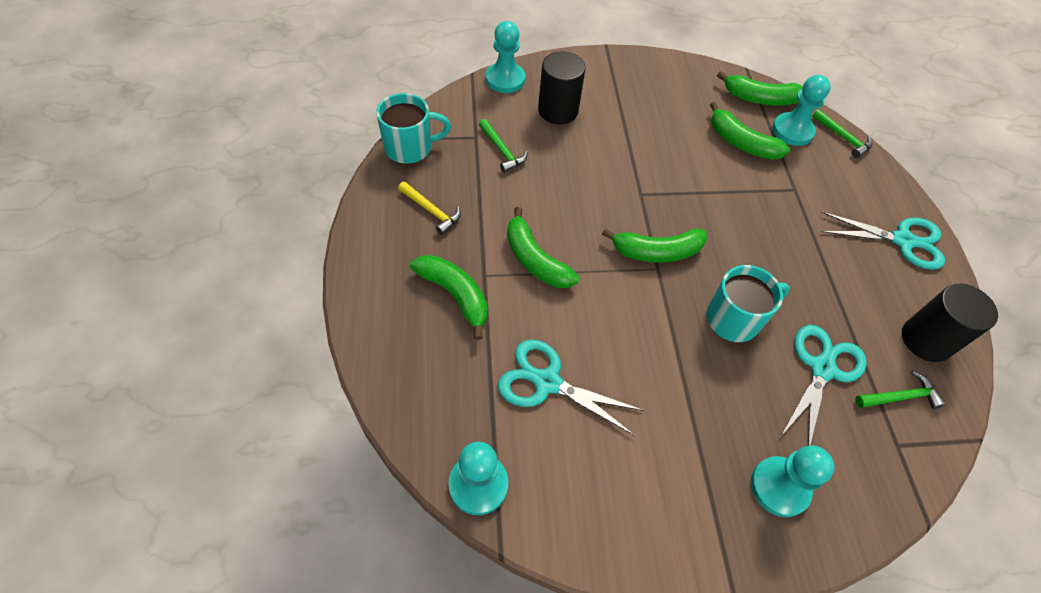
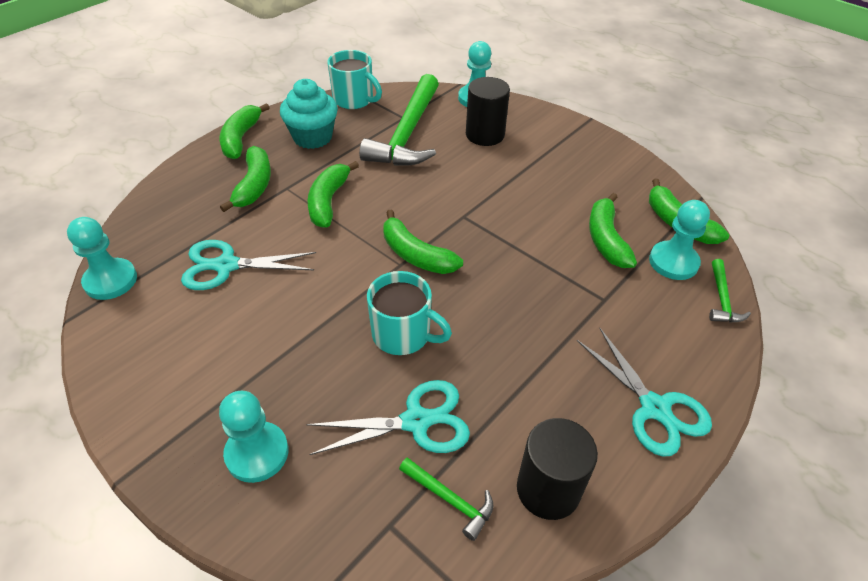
camera: 50 degrees right, 10 degrees down
(369, 260) = (241, 138): none -> green banana
(431, 211) = (312, 137): yellow hammer -> turquoise cupcake
(502, 150) = (408, 134): green hammer -> green hammer, size x2.28
(547, 382) = (226, 266): turquoise scissors -> turquoise scissors turned 75 degrees counterclockwise

